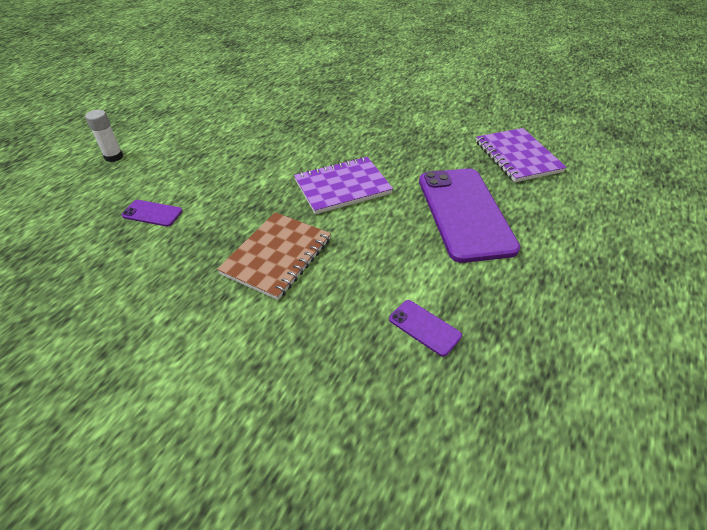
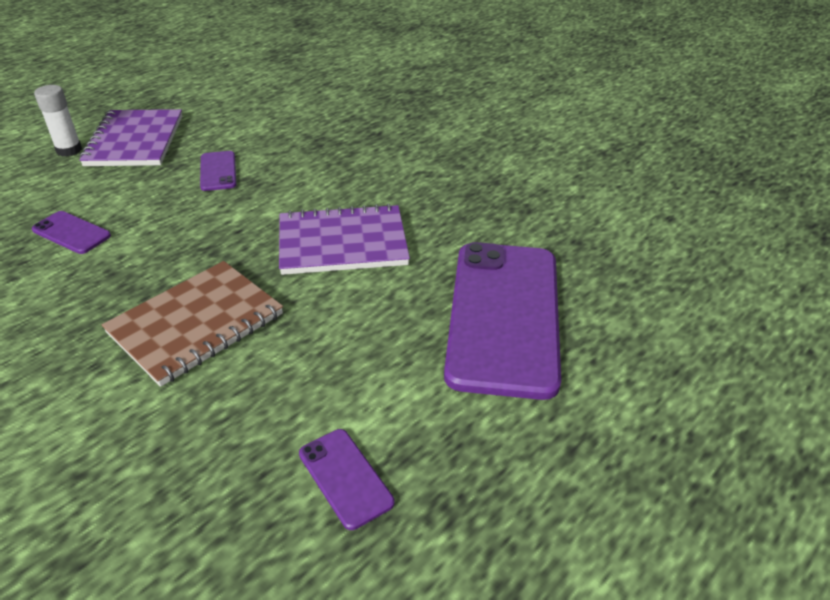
camera: 15 degrees right, 5 degrees down
(232, 154) = (218, 171): none -> purple phone
(517, 157) = (636, 245): purple notebook -> purple notebook (135, 141)

